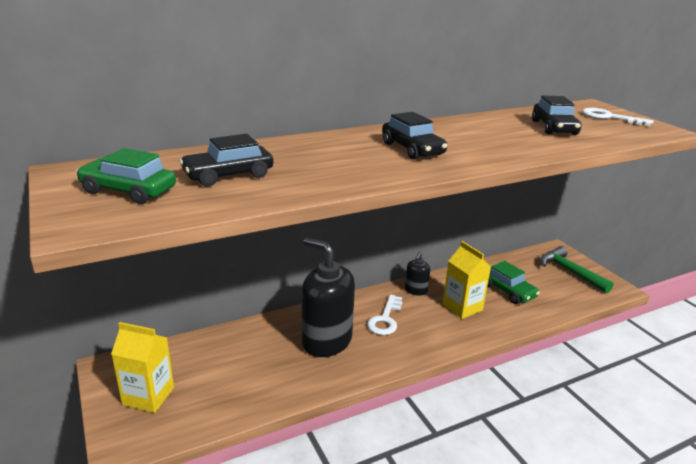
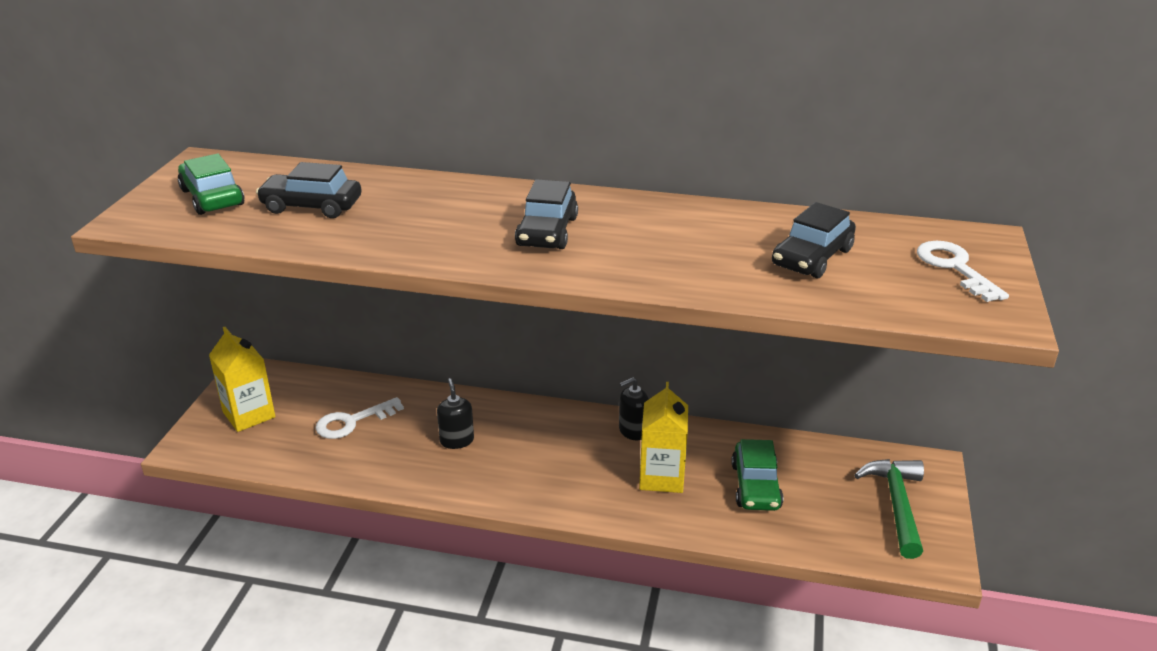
camera: 40 degrees right, 5 degrees up
(326, 341) = (457, 440): black soap dispenser -> black soap dispenser, size x0.47
(385, 319) = (549, 447): white key -> white key (352, 422)

